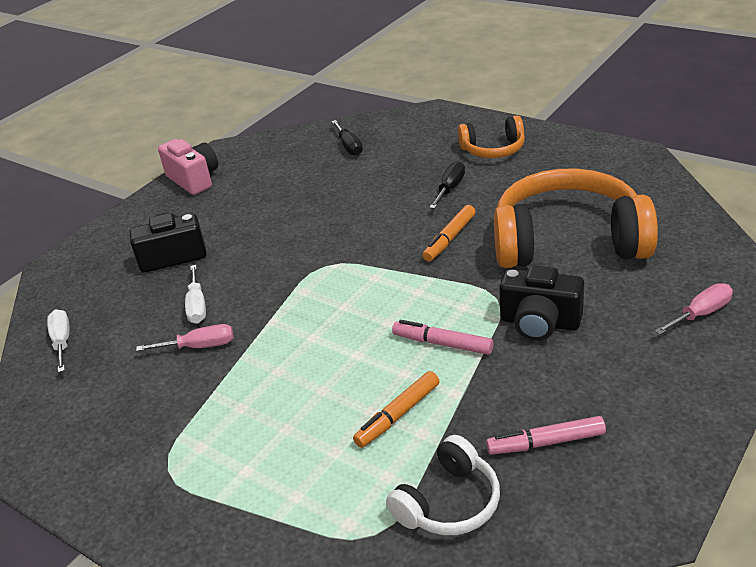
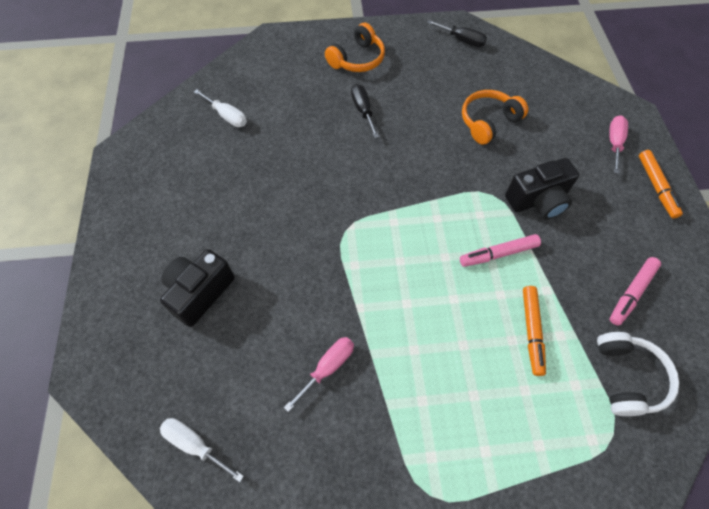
camera: 45 degrees left, 25 degrees up
(194, 179) = (126, 200): pink camera -> none
(197, 306) = (281, 330): white screwdriver -> white screwdriver (227, 116)
(349, 146) = (238, 102): black screwdriver -> black screwdriver (462, 40)
(449, 239) = (410, 158): orange marker -> orange marker (656, 187)
(568, 241) = (488, 122): orange headphones -> orange headphones, size x0.51

